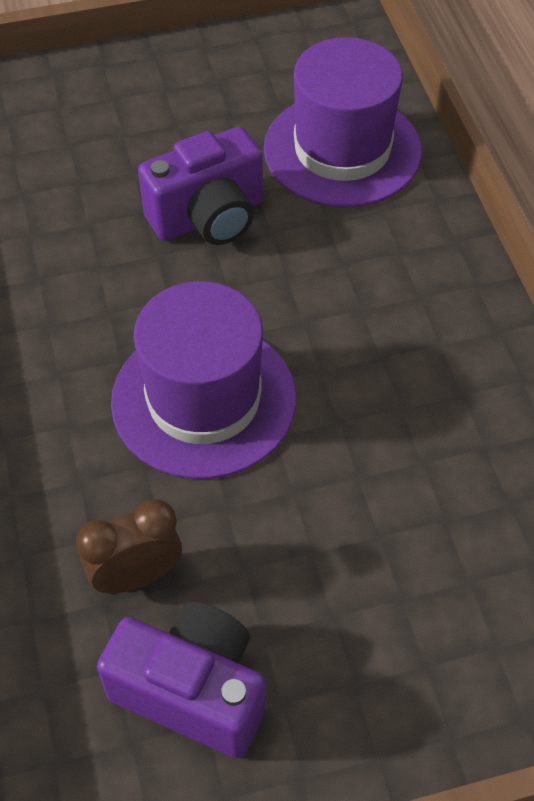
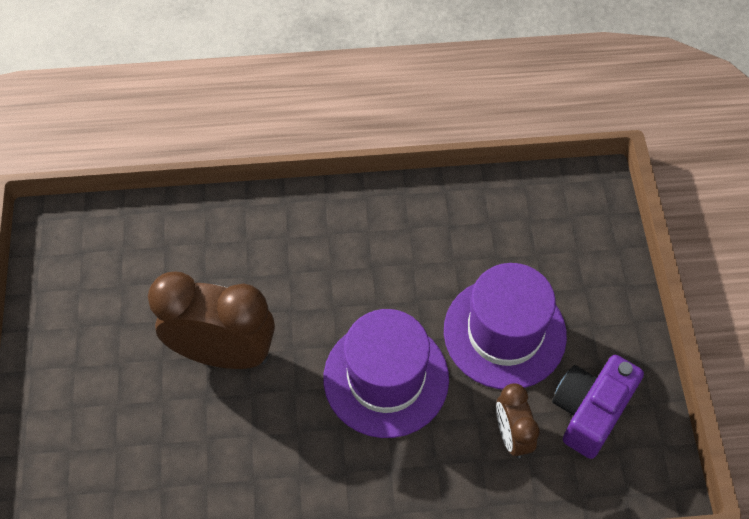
camera: 80 degrees left, 5 degrees up
(208, 217) = (223, 353): purple camera -> brown clock
(342, 150) = (181, 253): purple hat -> purple hat (504, 333)

